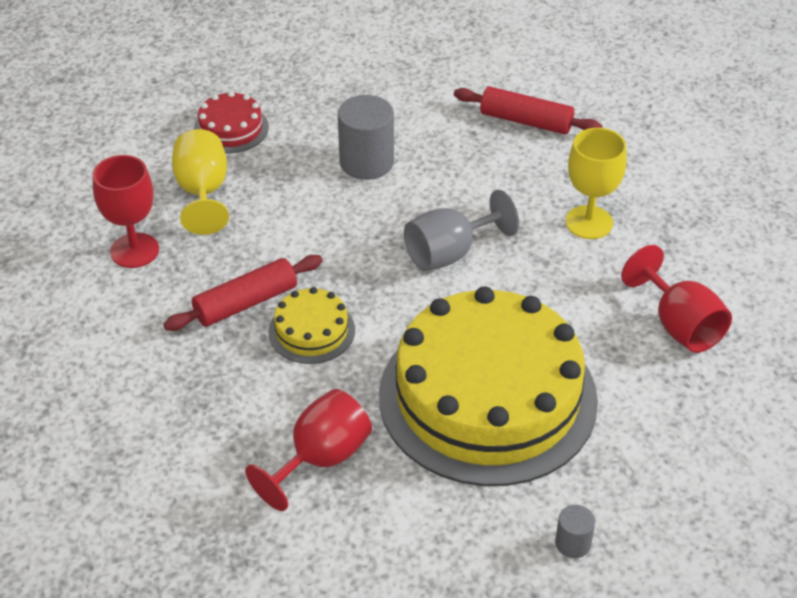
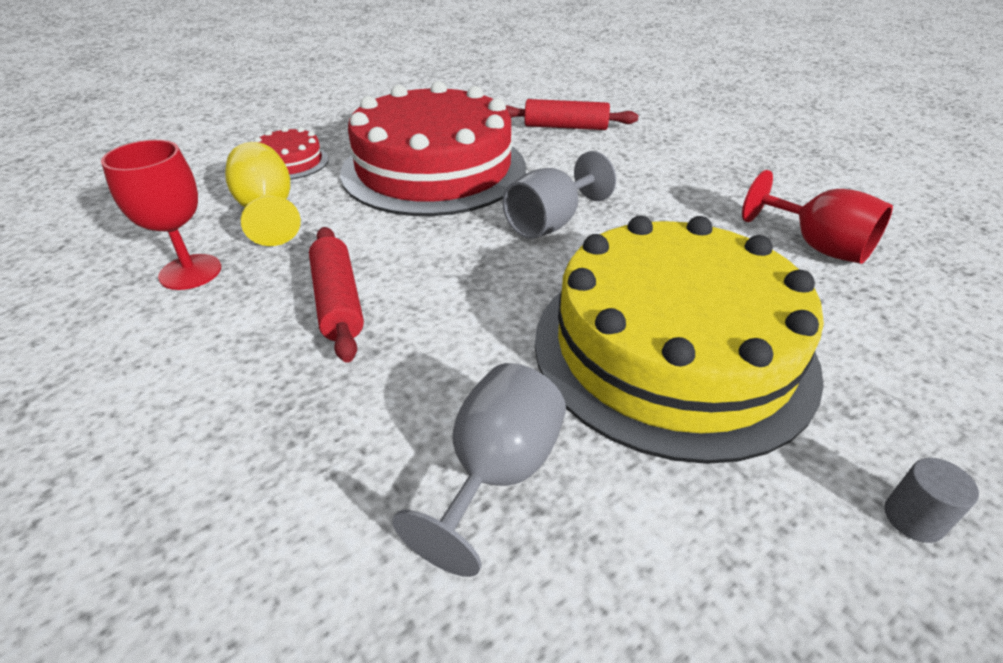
camera: 15 degrees left, 5 degrees down
(246, 303) = (338, 301): red rolling pin -> red rolling pin turned 60 degrees counterclockwise
(311, 331) = (428, 316): yellow cake -> none
(320, 459) = (496, 473): red goblet -> grey goblet
(366, 162) = (434, 169): grey cylinder -> red cake
(589, 222) = (668, 182): yellow goblet -> none

